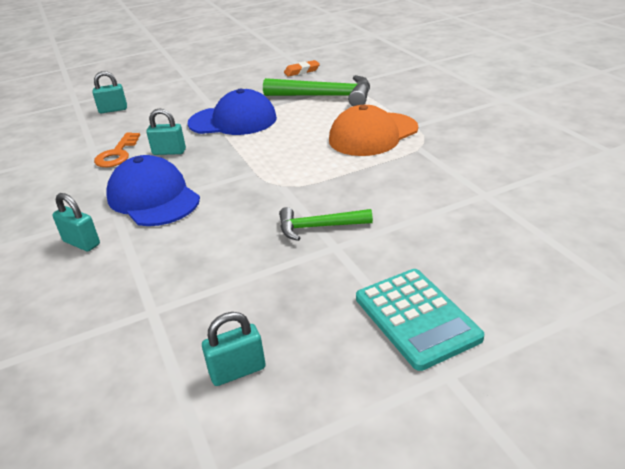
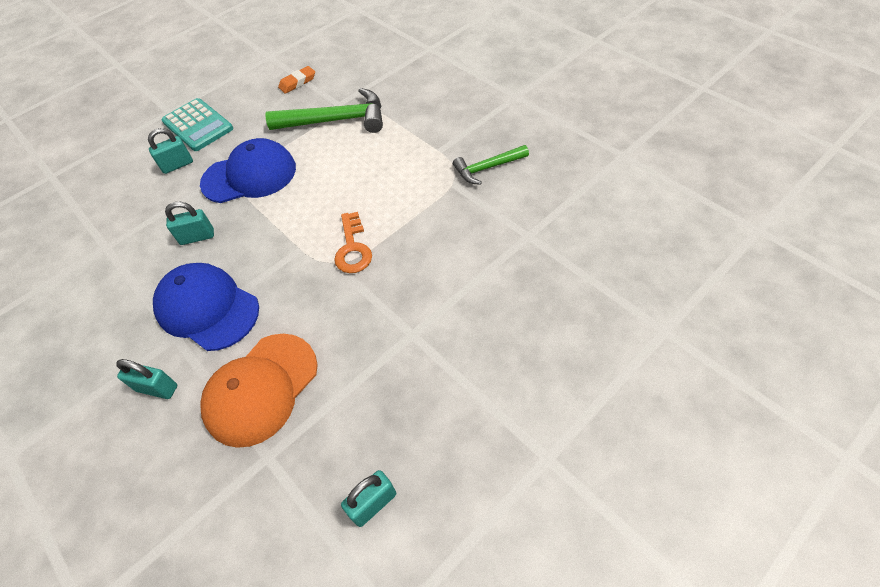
camera: 15 degrees left, 20 degrees up
(113, 110) = (103, 181): turquoise padlock -> turquoise padlock (177, 165)
(117, 154) = (139, 251): orange key -> orange key (353, 248)
(319, 227) = (389, 312): green hammer -> green hammer (487, 168)
(373, 134) = (402, 171): orange cap -> orange cap (261, 389)
(416, 318) = (507, 402): turquoise calculator -> turquoise calculator (198, 125)

